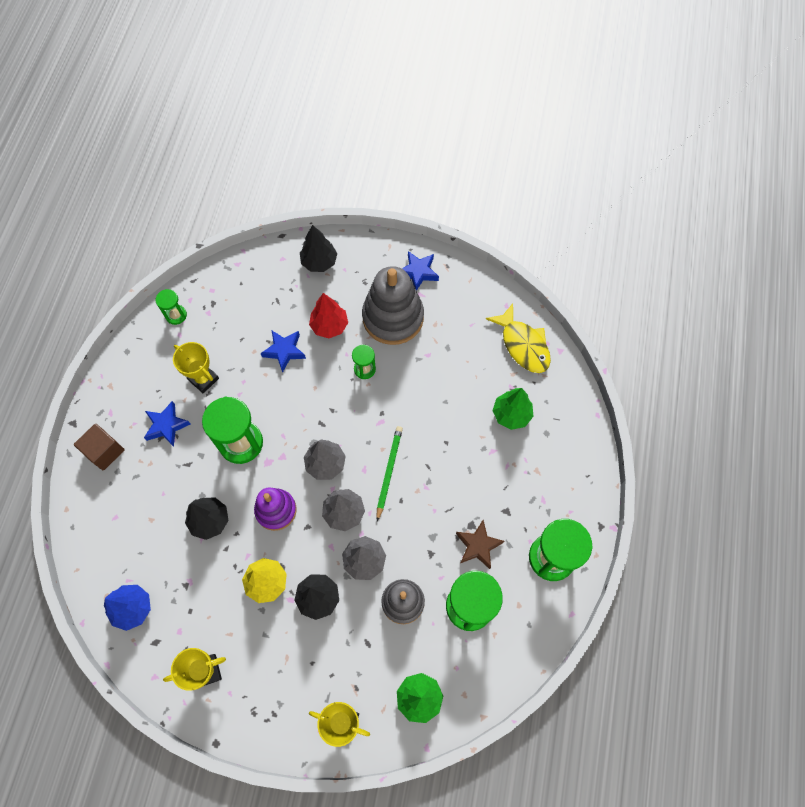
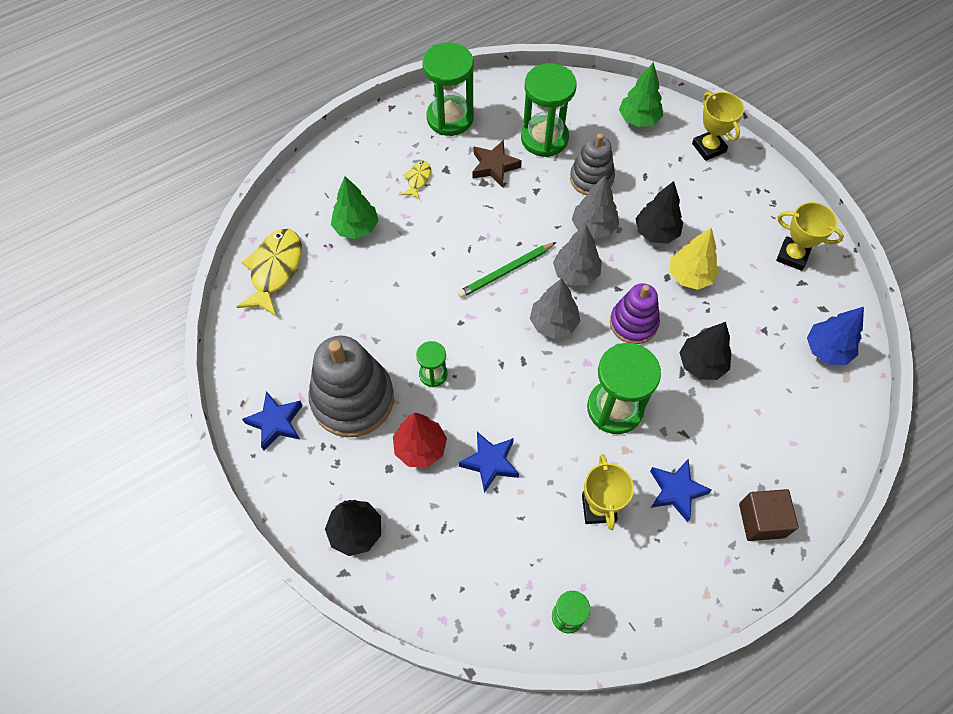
camera: 135 degrees left, 5 degrees down
(515, 485) = (418, 179): none -> yellow fish

